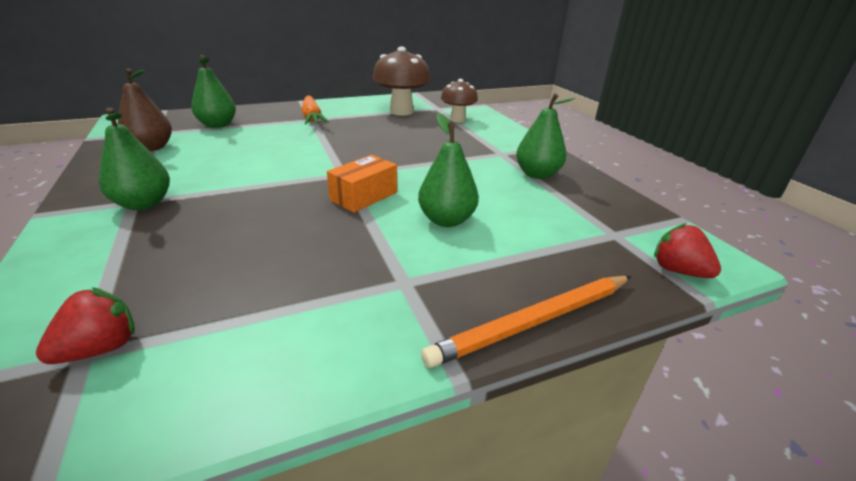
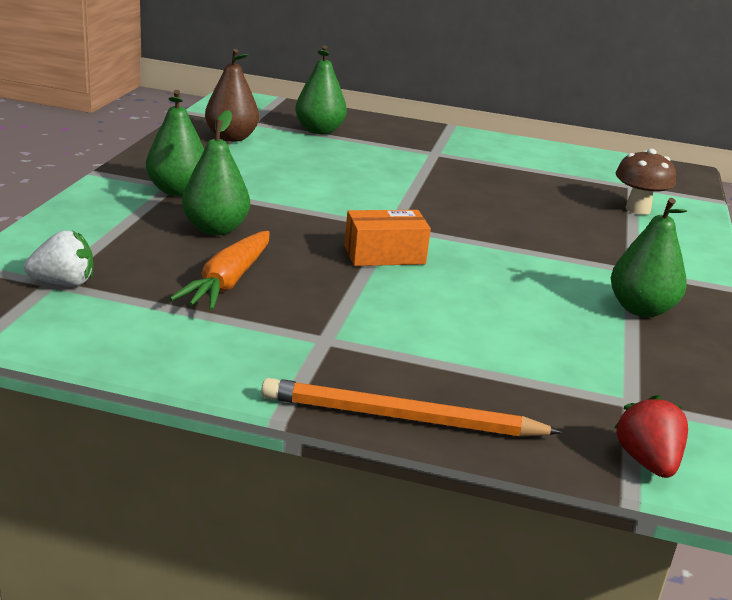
camera: 35 degrees right, 5 degrees down
(101, 348) = (64, 283): red strawberry -> white strawberry
(312, 117) = (437, 151): orange carrot -> orange carrot (228, 282)
(401, 112) = (568, 176): brown mushroom -> none
(446, 220) = (442, 309): green pear -> green pear (215, 229)

